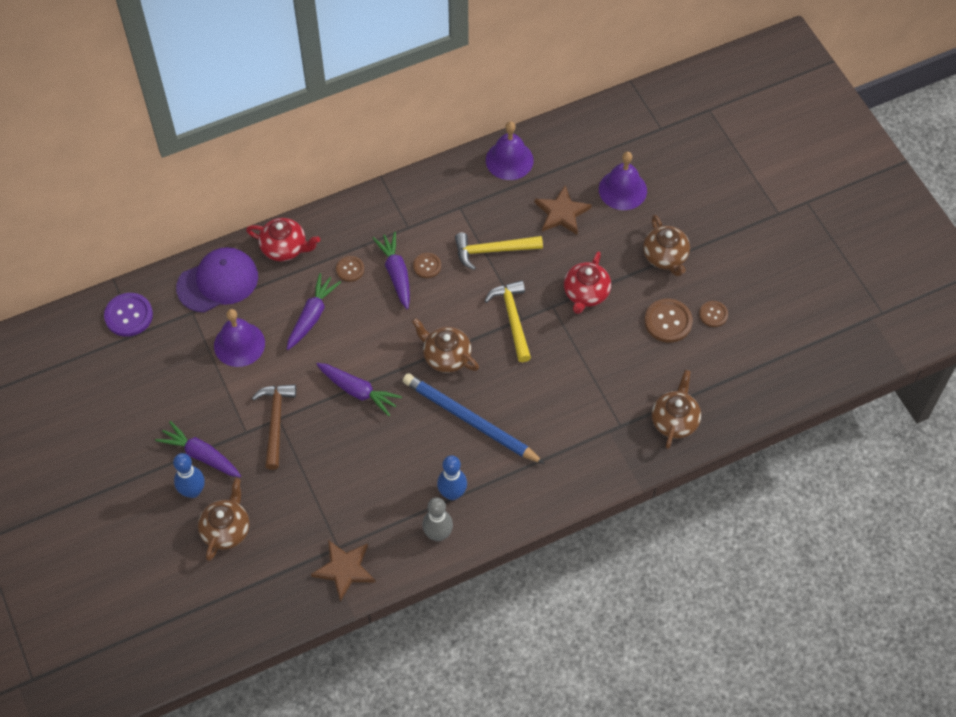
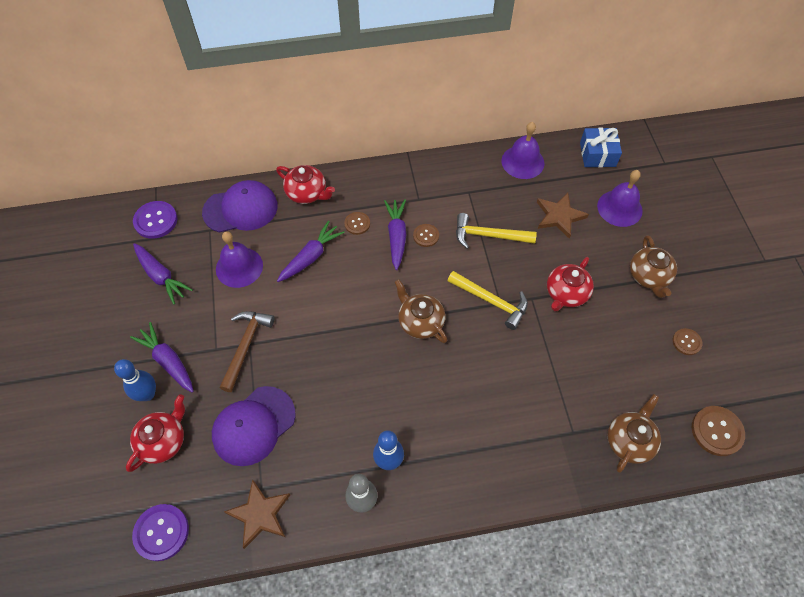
camera: 15 degrees right, 0 degrees up
(226, 529) = (163, 441): brown teapot -> red teapot
(257, 608) = (161, 532): none -> purple button
(311, 494) = (254, 425): none -> purple cap
(358, 391) = (330, 335): purple carrot -> purple carrot (161, 276)
(470, 420) = (426, 390): blue pencil -> none
(512, 319) = (491, 301): yellow hammer -> yellow hammer turned 120 degrees clockwise
(588, 134) = (597, 154): none -> blue gift
(668, 321) = (640, 338): brown button -> brown button (717, 431)

